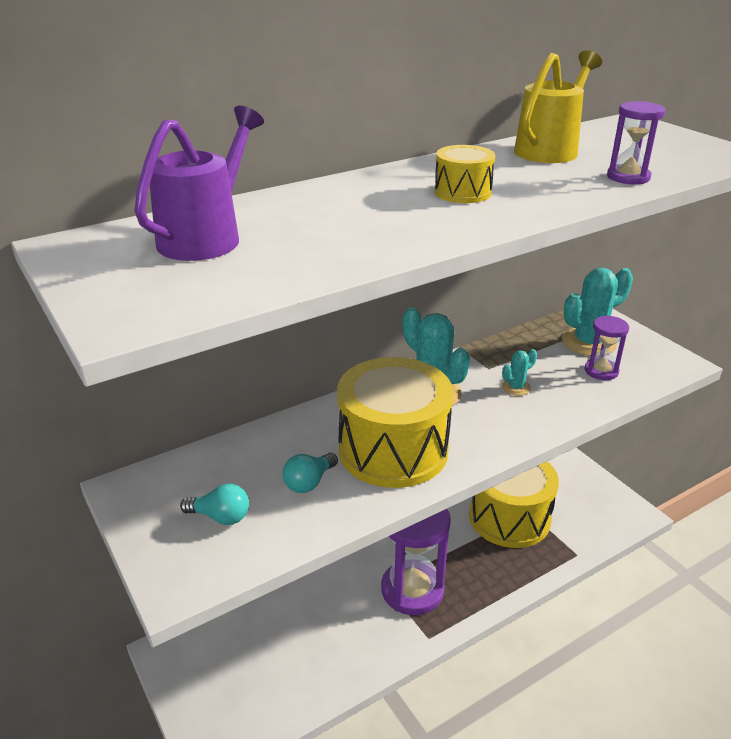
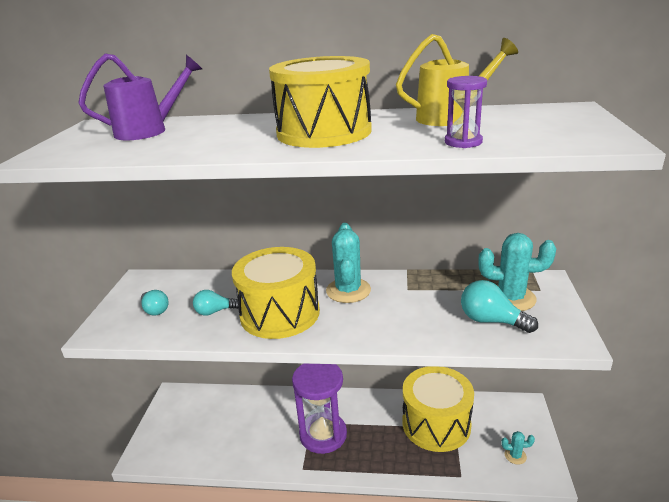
camera: 40 degrees right, 5 degrees down
(462, 192) = (324, 132): yellow drum -> yellow drum, size x2.20
(516, 387) = (408, 308): turquoise cactus -> turquoise cactus (515, 456)
(601, 371) = (491, 321): purple hourglass -> turquoise light bulb

